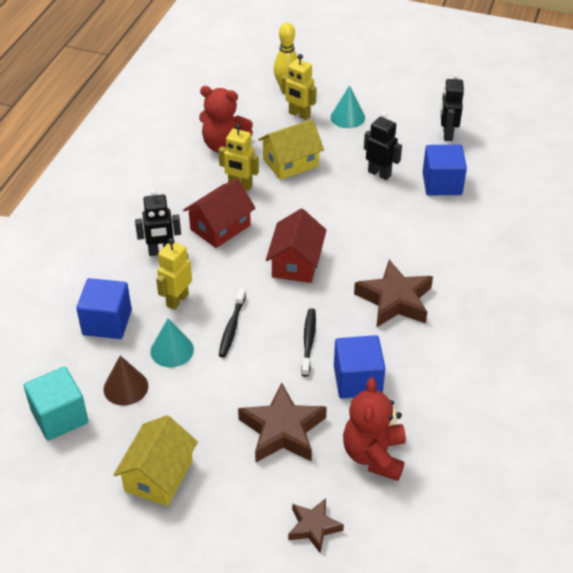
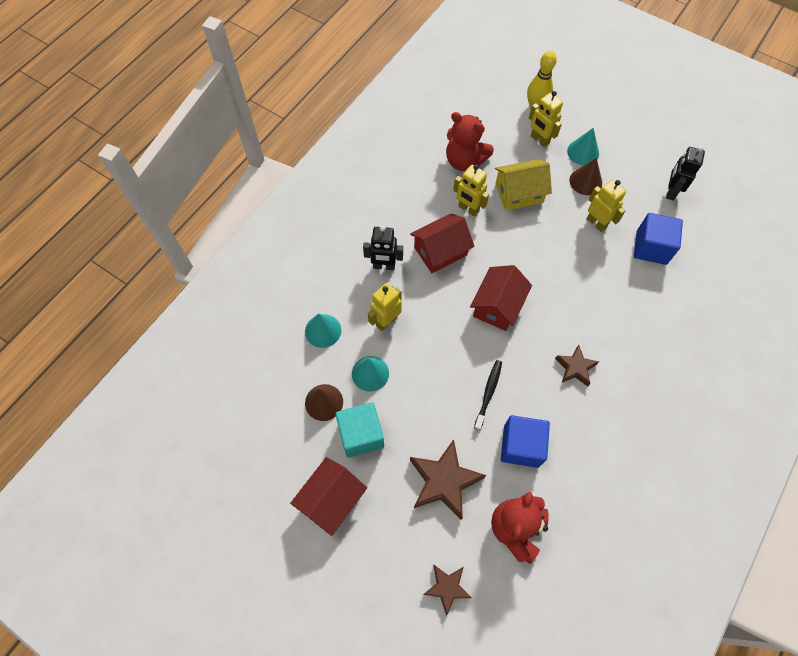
camera: 15 degrees right, 20 degrees up
(59, 417) = (264, 418): turquoise cube -> turquoise cube (361, 435)
(107, 322) = (323, 330): blue cube -> turquoise cone
(158, 475) = (331, 499): yellow house -> red house
(232, 327) = (426, 362): black toothbrush -> none
(357, 141) = (585, 181): none -> brown cone
(379, 173) = (596, 223): black robot -> yellow robot
(395, 300) = (575, 367): brown star -> brown star, size x0.59

